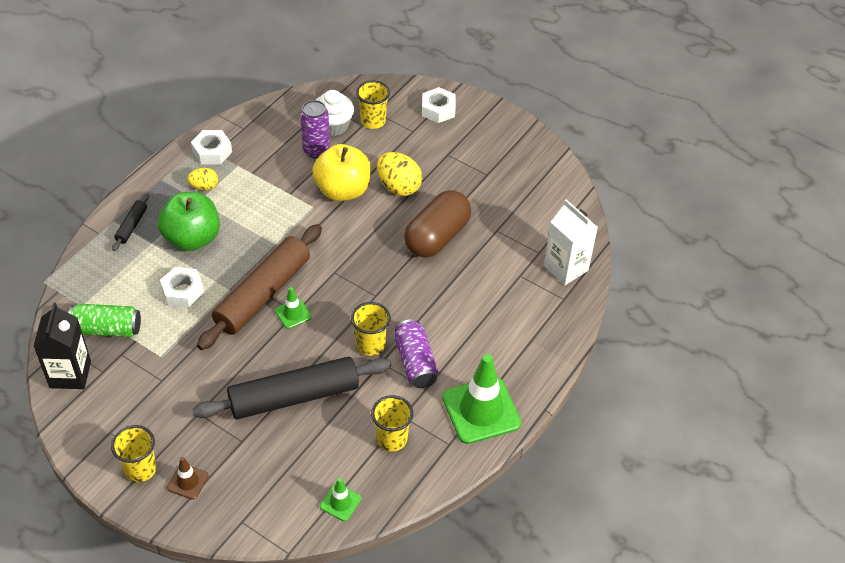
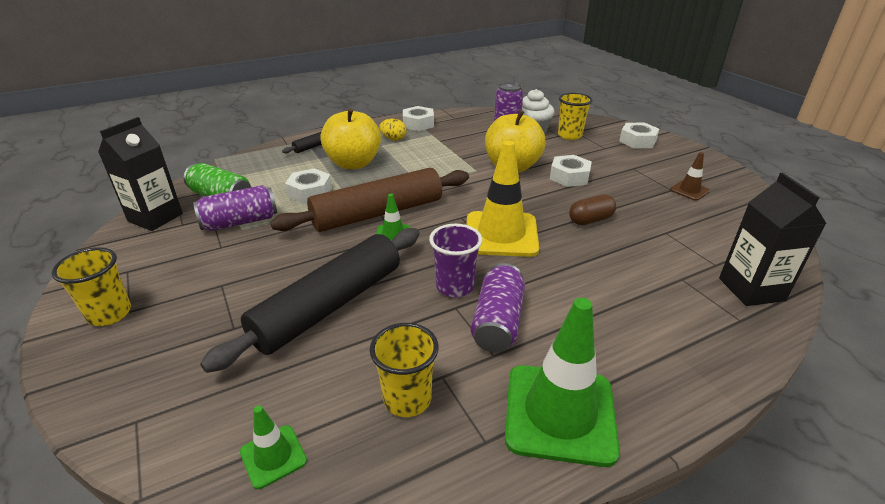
camera: 30 degrees right, 15 degrees down
(152, 349) = (240, 222): none -> purple can
(188, 482) = (135, 346): brown traffic cone -> brown traffic cone (689, 190)
(192, 238) = (353, 163): green apple -> yellow apple
(294, 397) = (329, 305): black rolling pin -> black rolling pin turned 60 degrees counterclockwise
(370, 345) = (454, 287): yellow cup -> purple cup
(376, 280) = (501, 234): none -> yellow traffic cone
(398, 187) = (569, 177): yellow egg -> white nut
(437, 237) = (590, 220): brown capsule -> brown capsule, size x0.52
(566, 268) = (751, 289): white carton -> black carton

